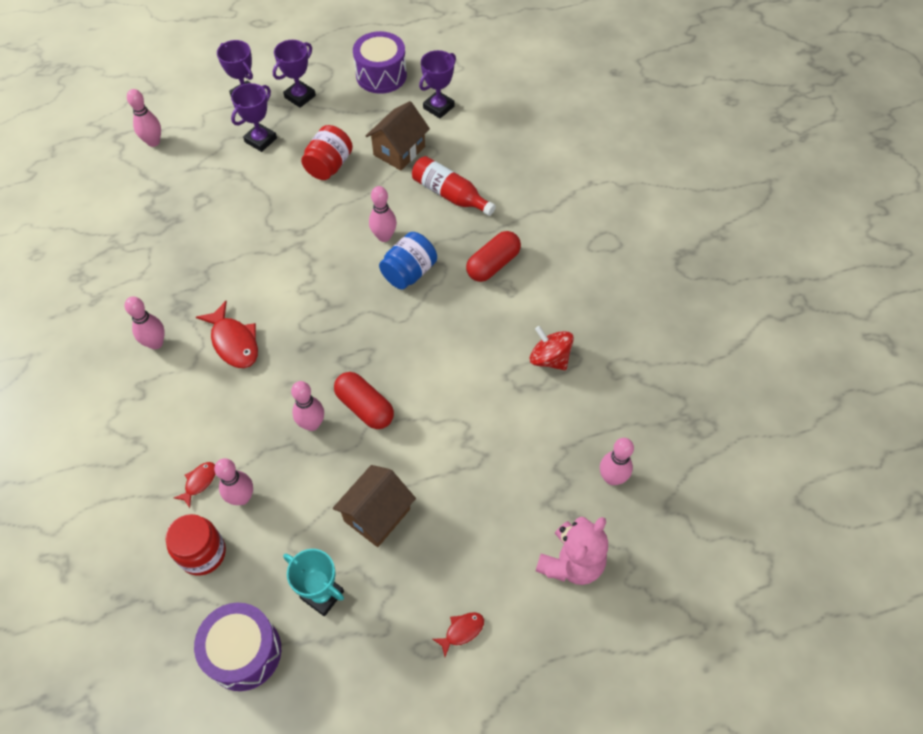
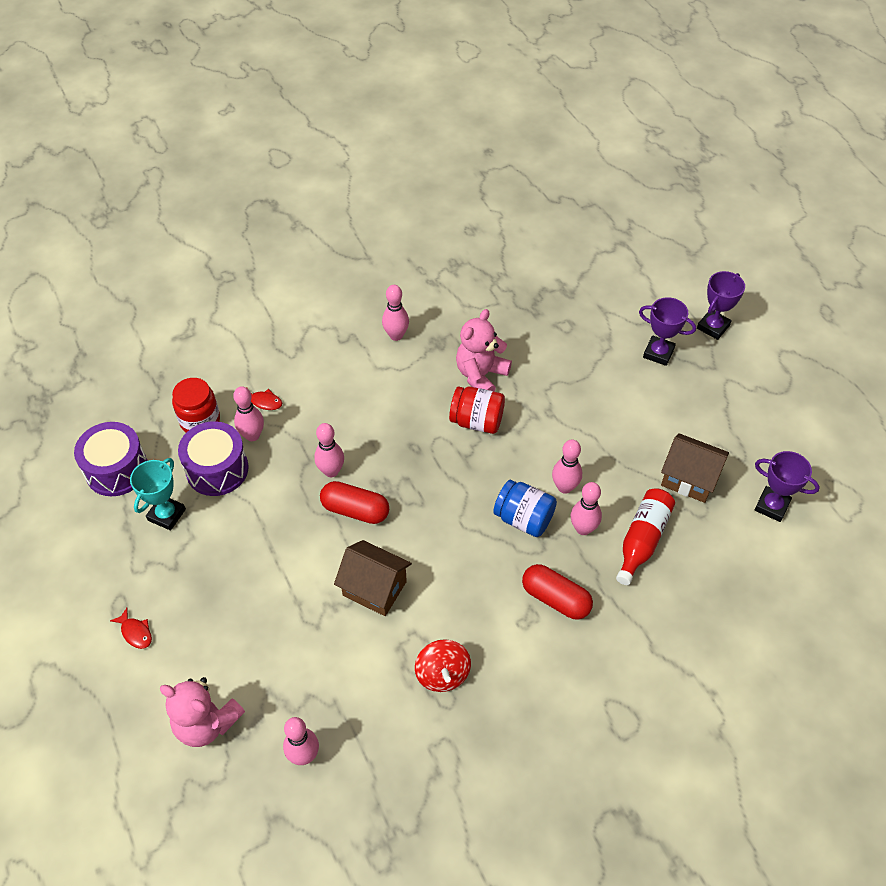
camera: 80 degrees right, 5 degrees down
(153, 142) = (624, 271): pink bowling pin -> pink bowling pin (583, 528)
(234, 342) = (408, 391): red fish -> none
(236, 277) = (481, 375): none -> pink teddy bear
(300, 96) = (733, 372): purple trophy -> none
(329, 165) = (644, 419): red jar -> red jar (477, 421)
(365, 407) = (355, 510): red capsule -> red capsule turned 75 degrees clockwise
(377, 515) = (244, 542): brown house -> brown house (374, 588)
(381, 75) = (798, 440): purple drum -> purple drum (217, 469)
(549, 358) = (442, 674): red spinning top -> red spinning top turned 135 degrees clockwise

